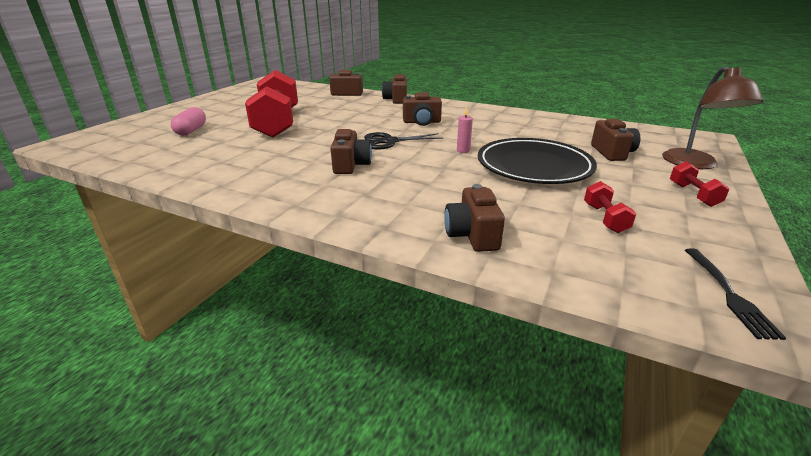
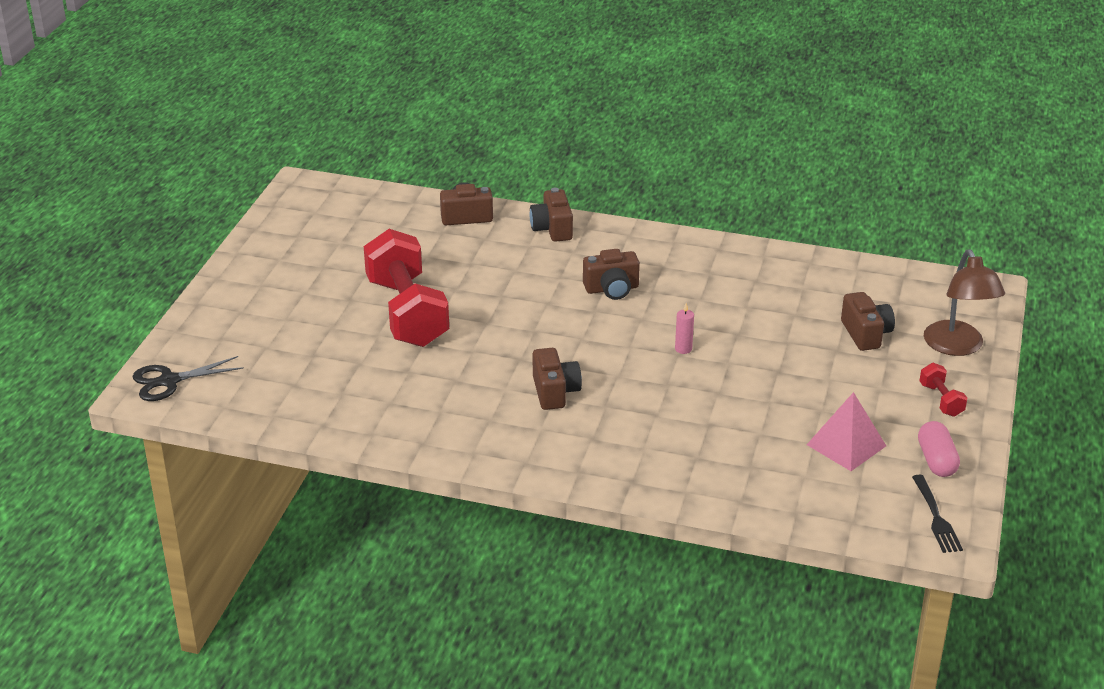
camera: 10 degrees left, 5 degrees up
(191, 130) = (296, 343): pink capsule -> pink capsule (936, 460)
(389, 141) = (583, 339): black scissors -> black scissors (169, 381)
(472, 235) = (719, 481): brown camera -> none
(534, 166) = (772, 371): black plate -> none
(605, 218) = (846, 445): red dumbbell -> pink pyramid

